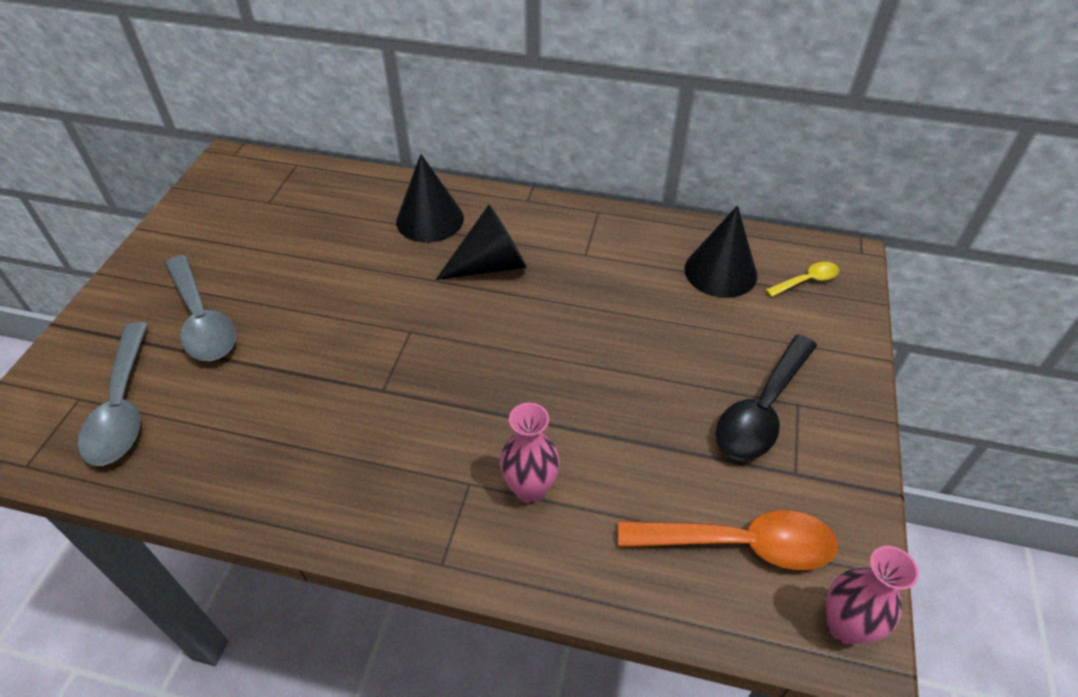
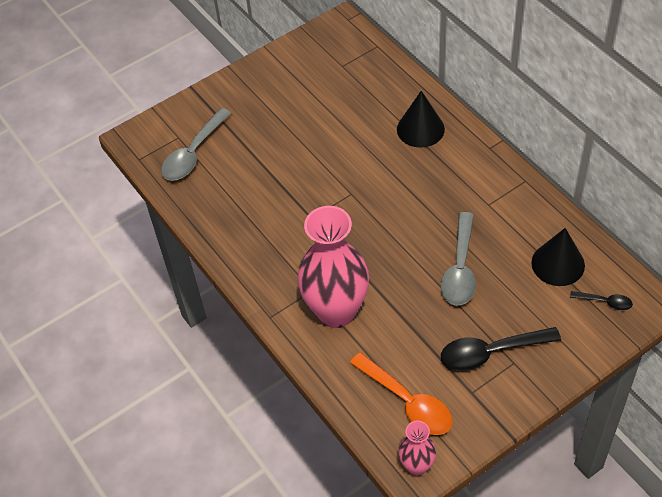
camera: 45 degrees right, 5 degrees up
(202, 320) = (257, 126): grey spoon -> grey spoon (460, 269)
(491, 265) = (428, 179): black cone -> none
(530, 489) = (336, 311): pink vase -> pink vase, size x2.05
(807, 281) = (605, 302): yellow spoon -> black spoon

